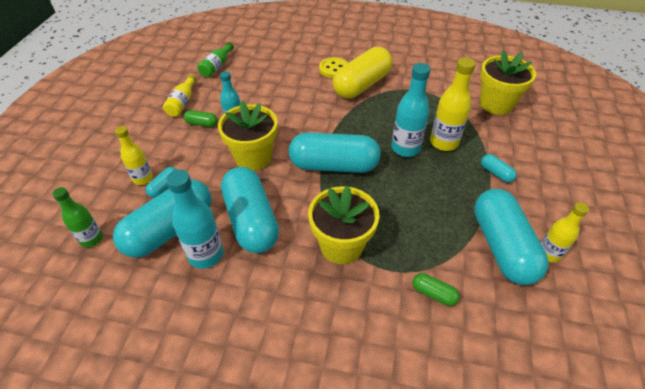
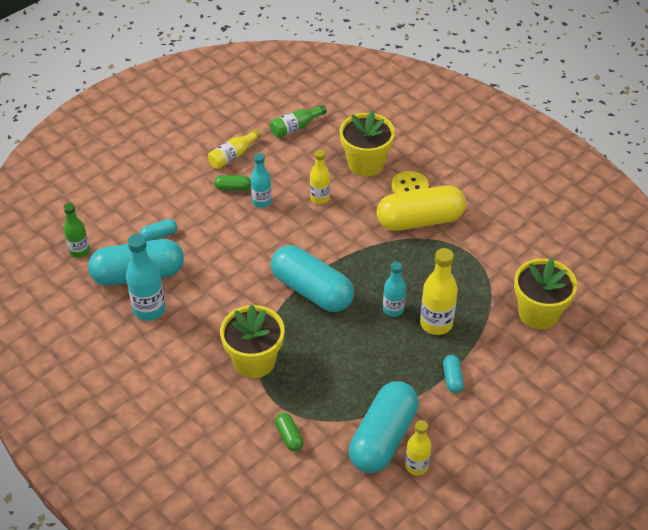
camera: 35 degrees right, 0 degrees up
(143, 178) = (148, 218): yellow bottle -> yellow bottle (320, 198)
(202, 124) = (233, 188): green capsule -> green capsule turned 45 degrees counterclockwise
(251, 220) = (203, 301): turquoise capsule -> none
(253, 157) = (250, 245): yellow flower pot -> yellow flower pot (365, 163)
(405, 148) = (393, 309): turquoise bottle -> turquoise bottle, size x0.65

